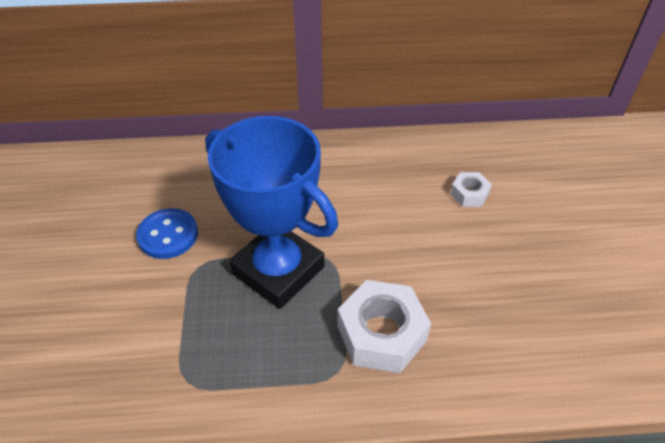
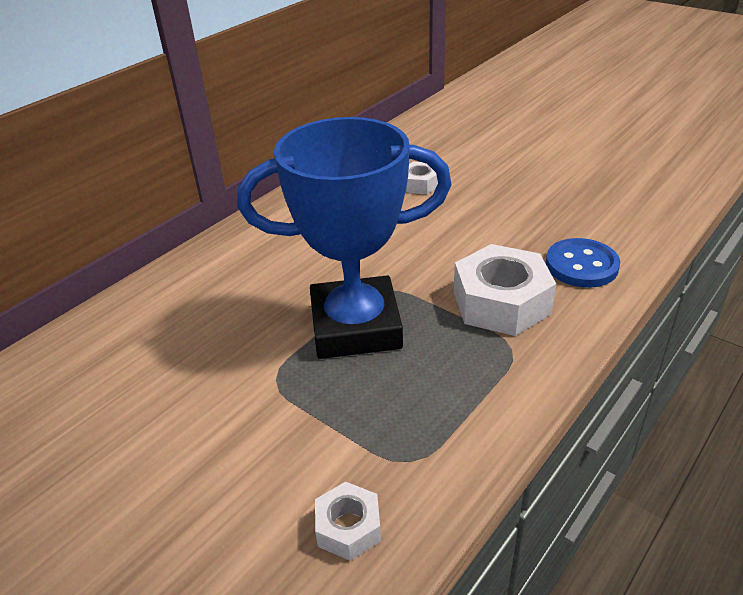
camera: 45 degrees left, 10 degrees down
(114, 386) = (348, 527): none -> white nut
(168, 235) = (202, 381): blue button -> blue button (581, 265)

